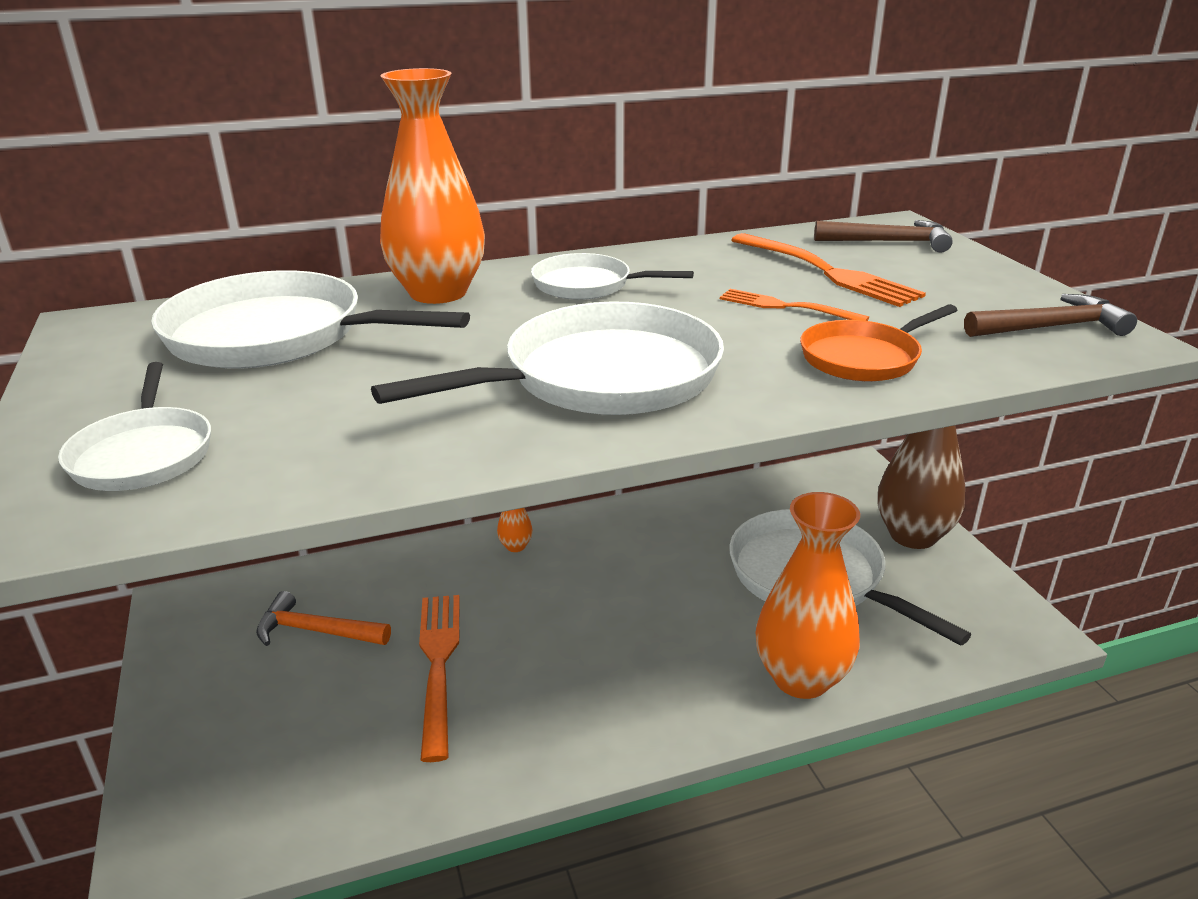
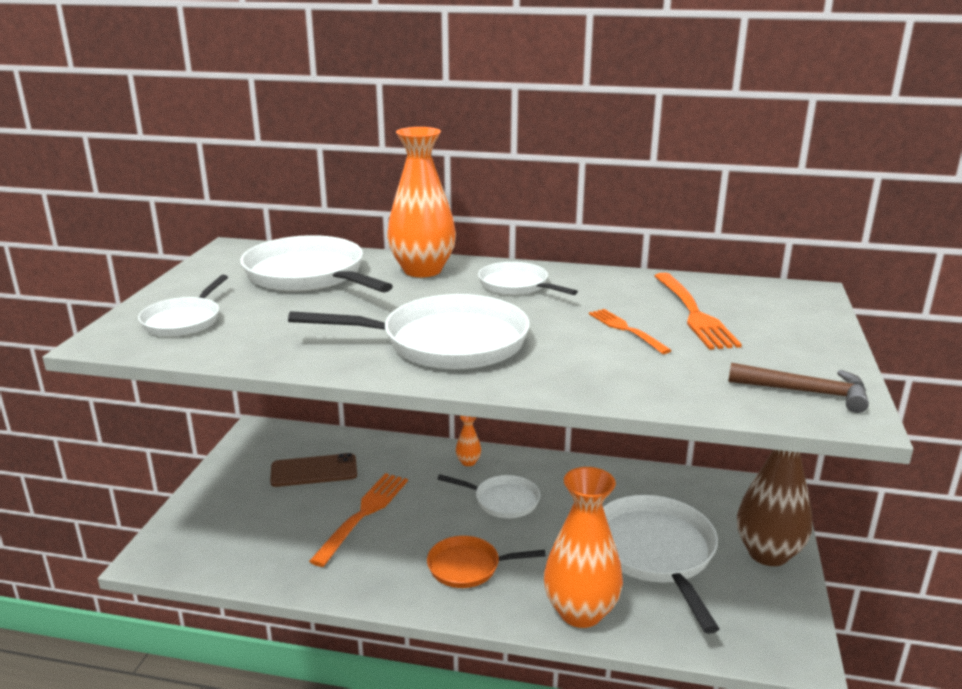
camera: 30 degrees right, 5 degrees down
(316, 631) = (314, 471): orange hammer -> brown phone
(599, 579) = (503, 501): none -> white pan
(864, 358) = (628, 375): orange pan -> orange pan (468, 567)
(889, 242) = (779, 303): brown hammer -> none

